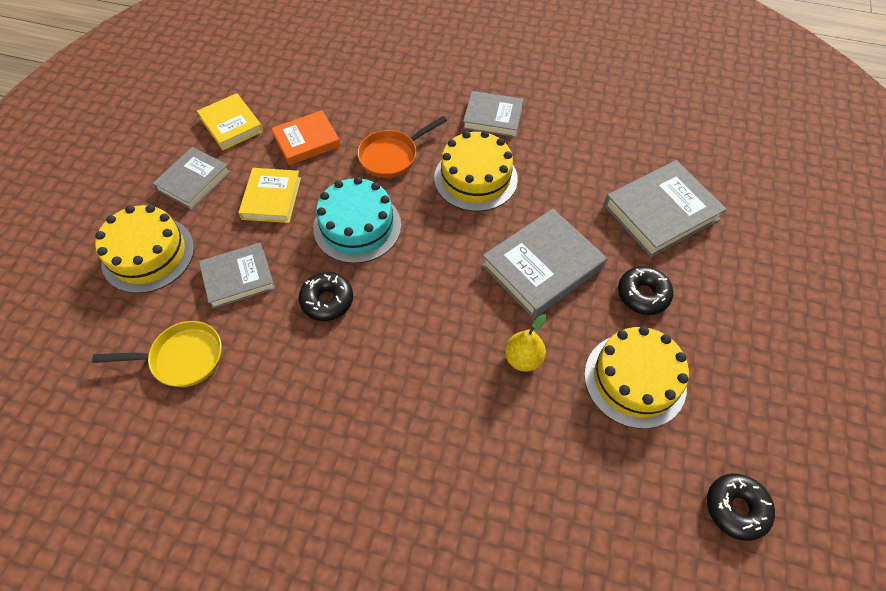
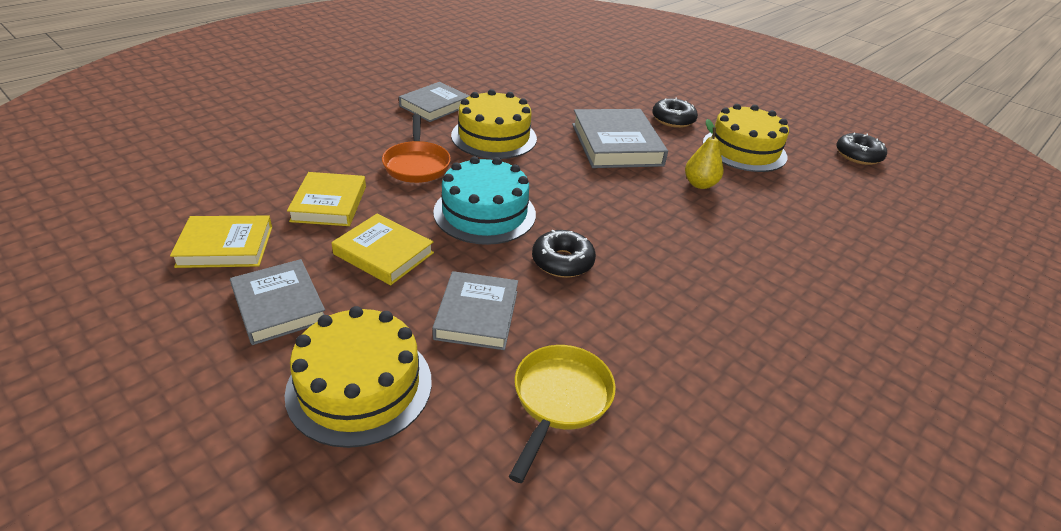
camera: 65 degrees left, 20 degrees down
(307, 141) = (329, 204): orange book -> yellow book
(661, 212) = (605, 87): grey book -> none

